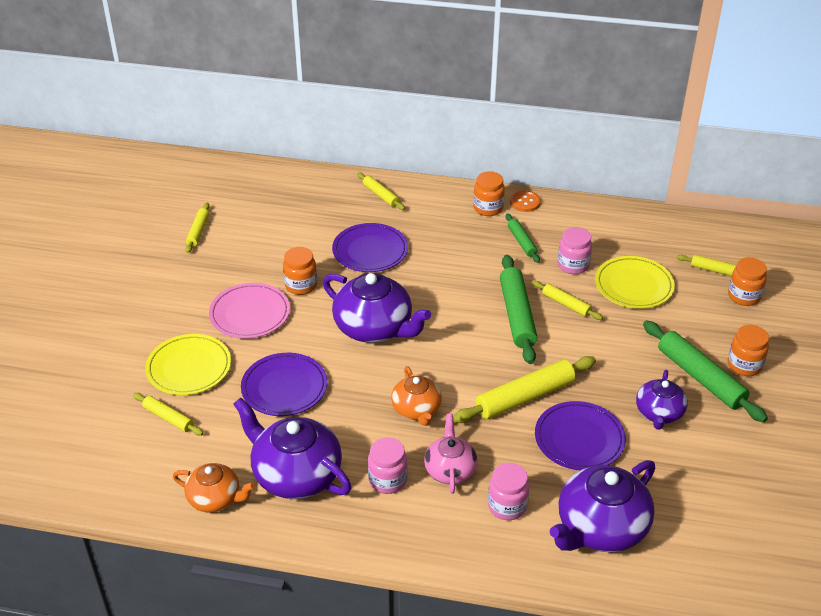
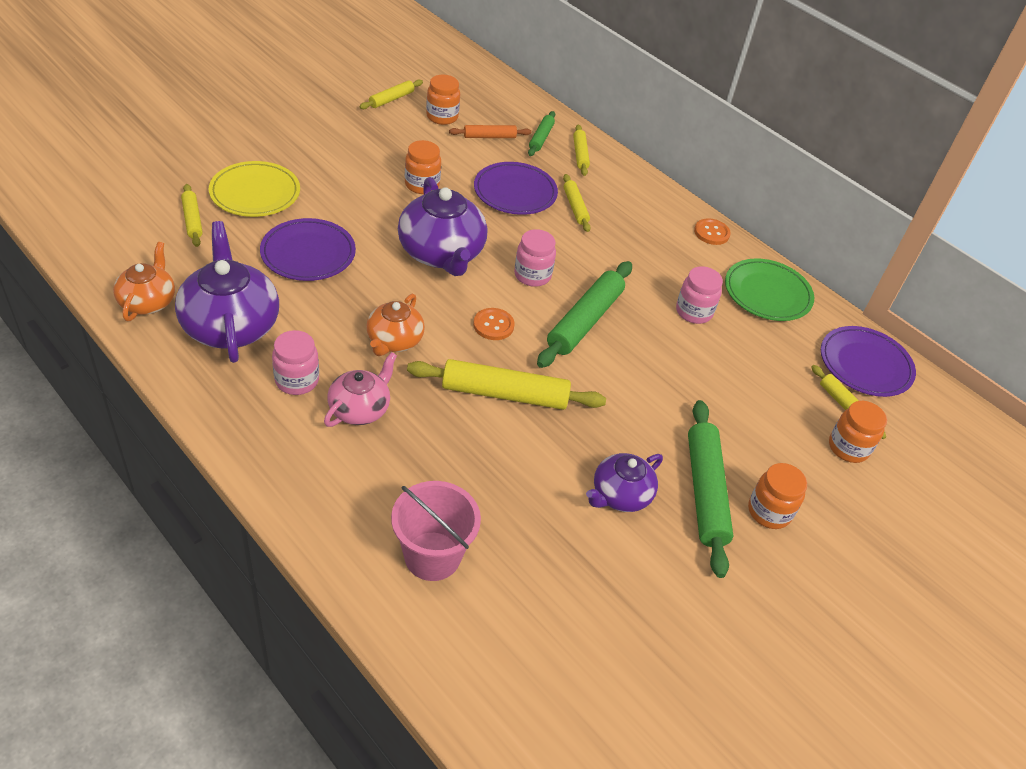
camera: 30 degrees right, 5 degrees up
(215, 498) = (148, 301): orange teapot -> orange teapot turned 135 degrees counterclockwise
(250, 314) = (353, 182): pink plate -> none
(304, 219) = (489, 137): none -> orange rolling pin
(465, 356) = (493, 325): none -> orange button
(488, 208) = (668, 218): orange jar -> orange jar (442, 117)
(507, 506) = (371, 474): pink jar -> pink jar (532, 275)
(522, 242) = (667, 263): green rolling pin -> green rolling pin (541, 138)
(566, 304) = (644, 341): yellow rolling pin -> yellow rolling pin (575, 207)
(579, 439) = (511, 464): purple plate -> purple plate (865, 365)
(600, 528) = (432, 556): purple teapot -> pink bucket
(601, 224) = (767, 293): none -> green plate
(634, 285) = (736, 366): yellow plate -> none

